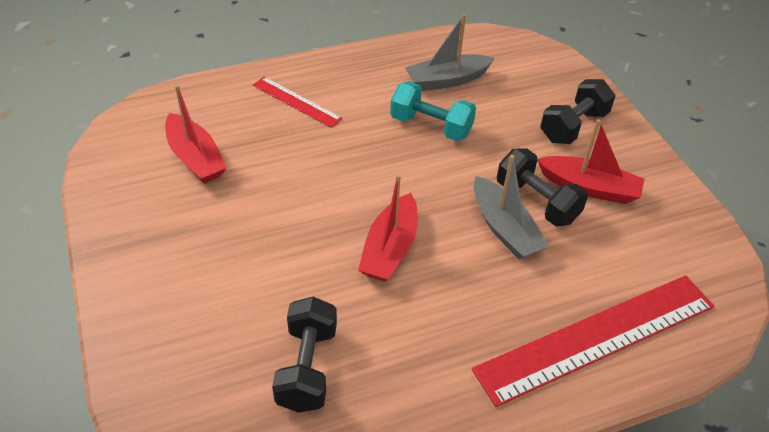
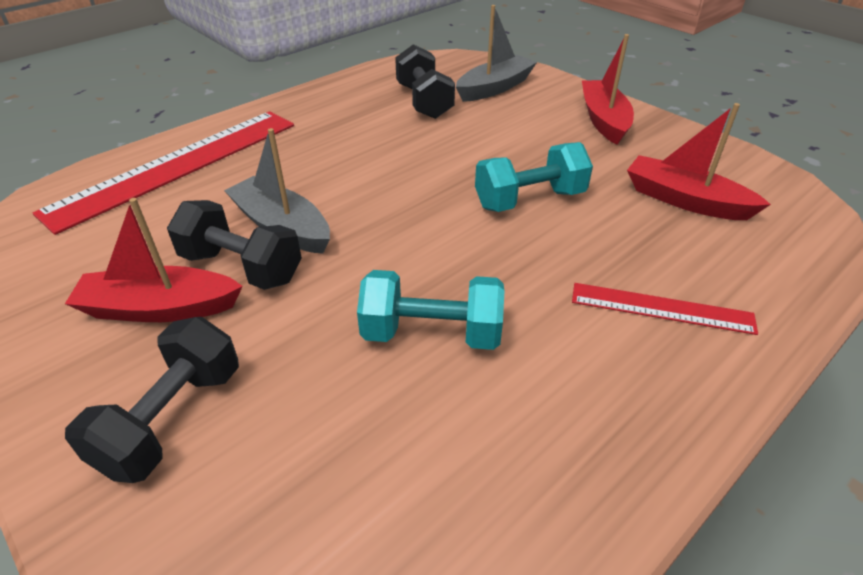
camera: 160 degrees right, 5 degrees down
(305, 194) = (529, 200): none -> turquoise dumbbell
(390, 249) = (404, 179): red boat -> red boat (603, 120)
(447, 80) = (451, 450): grey boat -> grey boat (494, 88)

